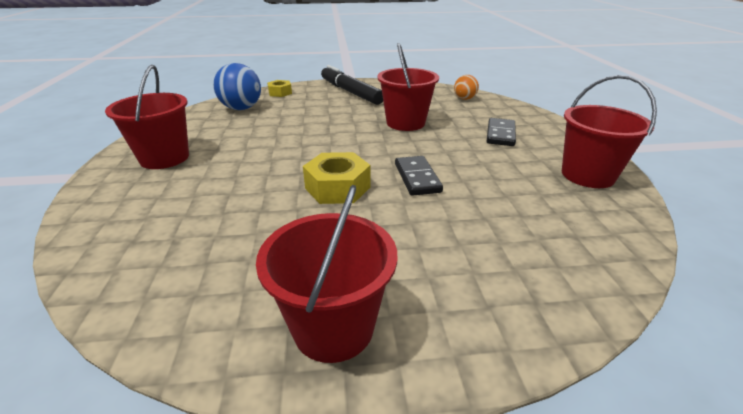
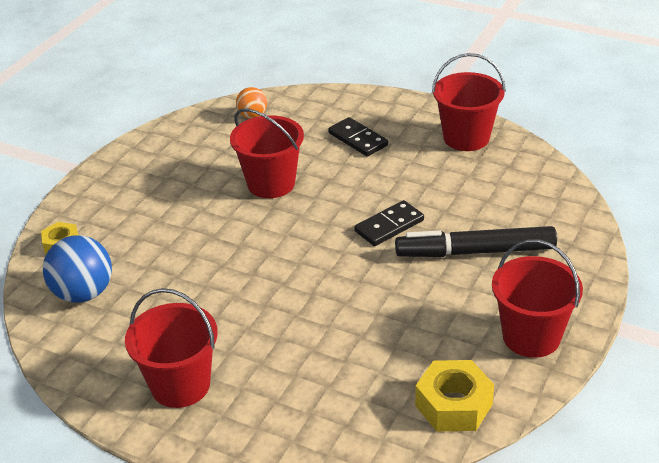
camera: 55 degrees left, 5 degrees up
(337, 187) = (363, 278): yellow nut -> yellow nut (453, 405)
(350, 92) = (133, 186): black marker -> black marker (476, 252)
(417, 178) = (389, 226): black domino -> black domino turned 60 degrees counterclockwise

